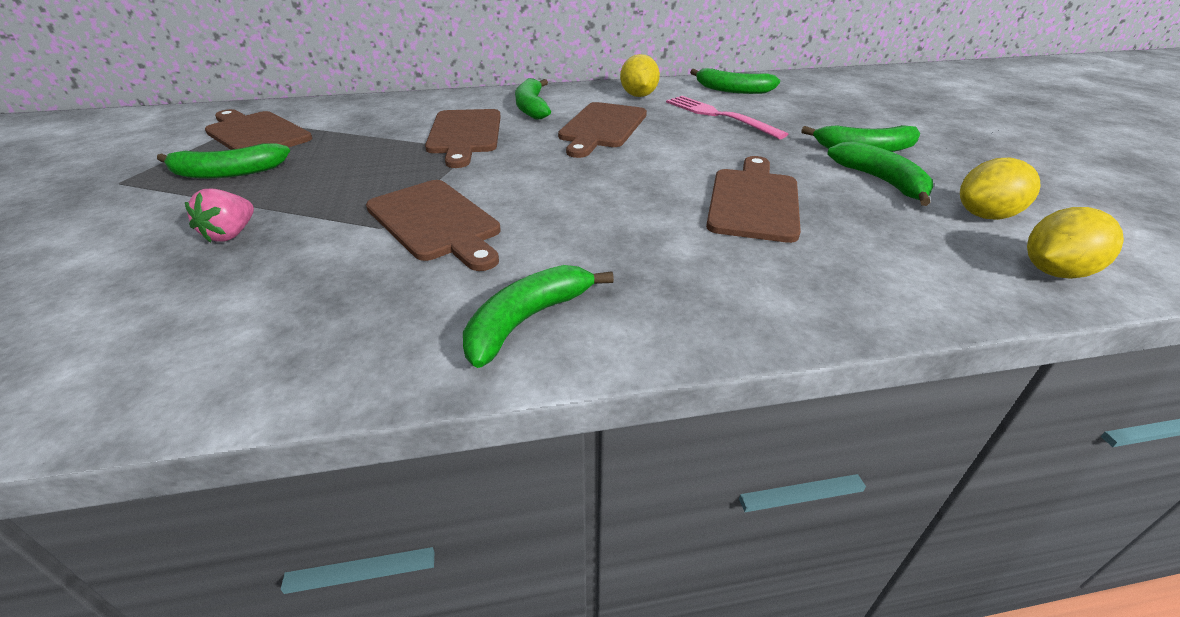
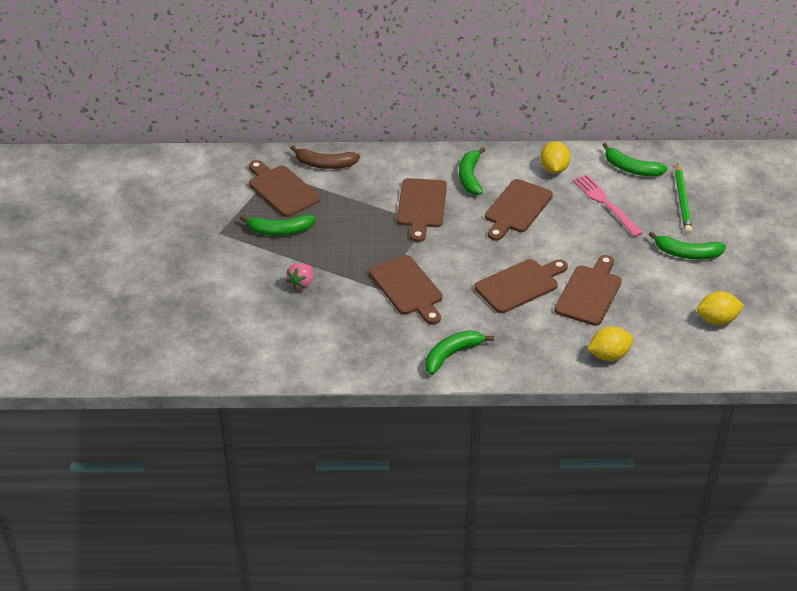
camera: 10 degrees right, 5 degrees up
(331, 110) = (325, 164): none -> brown banana
(634, 202) = (520, 285): none -> brown cutting board
(814, 108) = (682, 201): none -> green pencil
(881, 181) = (677, 285): green banana -> none
(1054, 272) = (718, 360): yellow lemon -> yellow lemon (609, 355)

